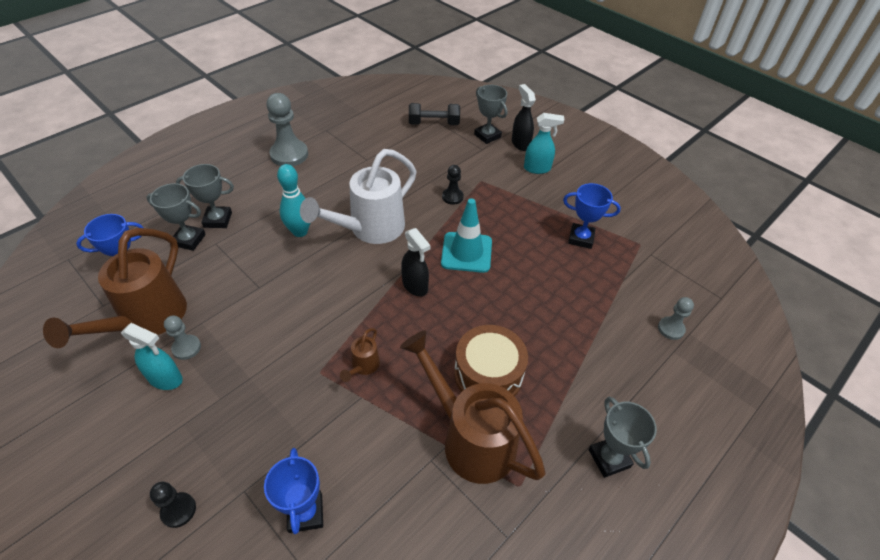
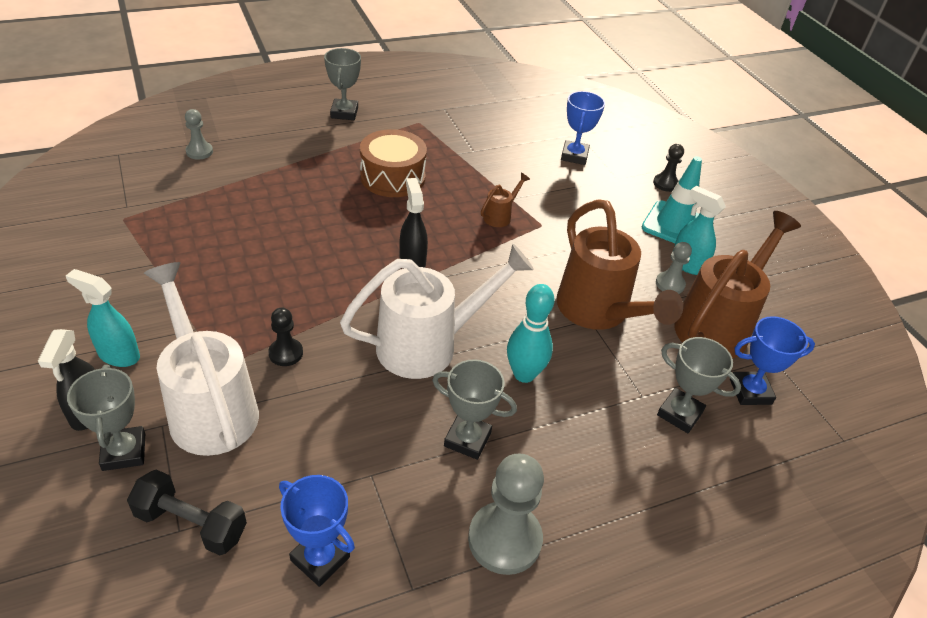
camera: 160 degrees left, 5 degrees down
(218, 220) = (639, 434): grey trophy -> grey trophy (467, 439)
(466, 252) = (328, 276): turquoise traffic cone -> turquoise traffic cone (674, 225)
(468, 161) = (209, 407): none -> white watering can
(471, 438) = (436, 150): brown watering can -> brown watering can (598, 312)
(581, 238) = (180, 246): blue trophy -> blue trophy (320, 559)

